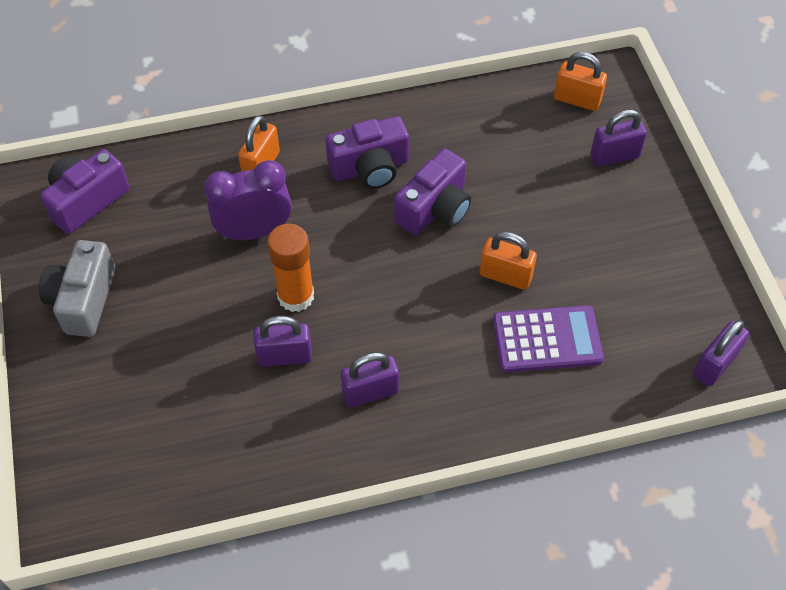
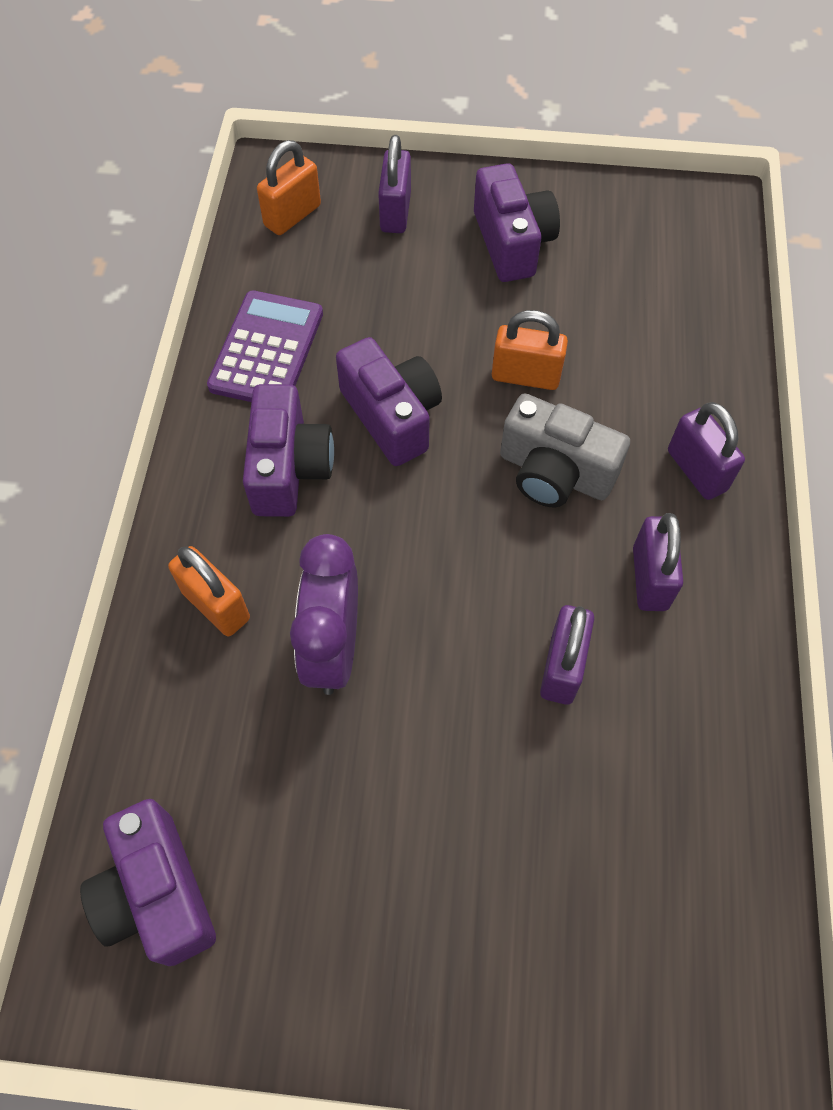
camera: 70 degrees left, 5 degrees up
(83, 300) = (358, 944): grey camera -> grey camera (554, 473)
(295, 296) = (467, 625): orange glue stick -> none
(505, 276) = (525, 376): orange padlock -> orange padlock turned 60 degrees clockwise
(547, 340) = (631, 367): purple calculator -> purple calculator (267, 350)
(626, 234) = (512, 243): none -> purple camera
(714, 364) = (710, 232): purple padlock -> purple padlock (696, 470)

